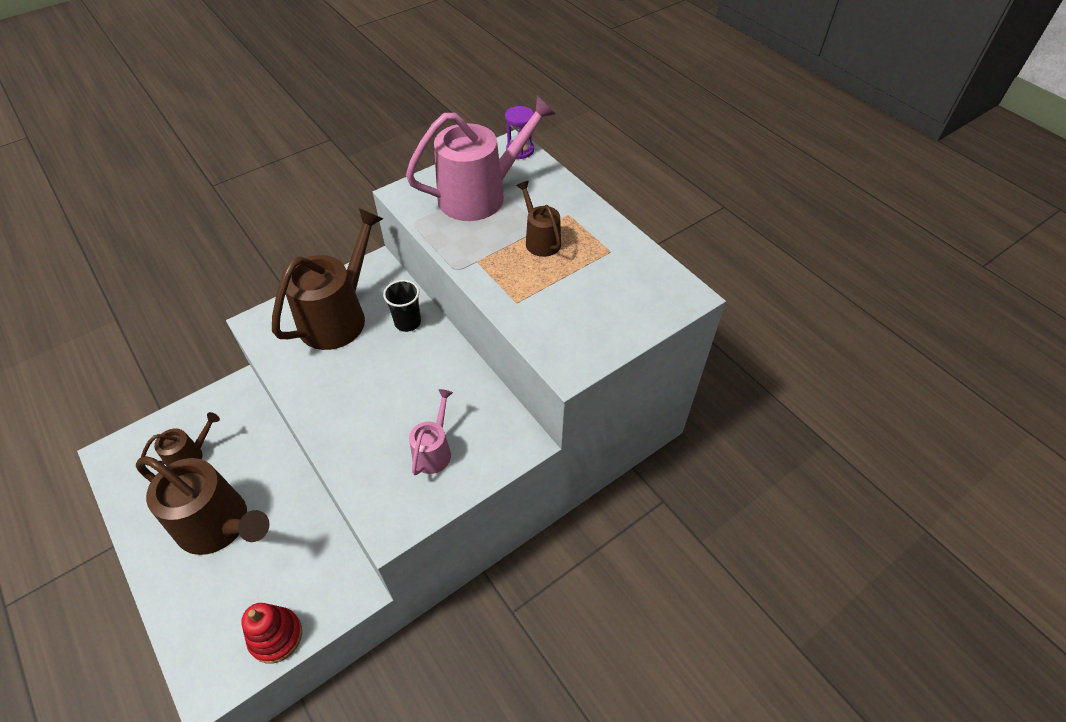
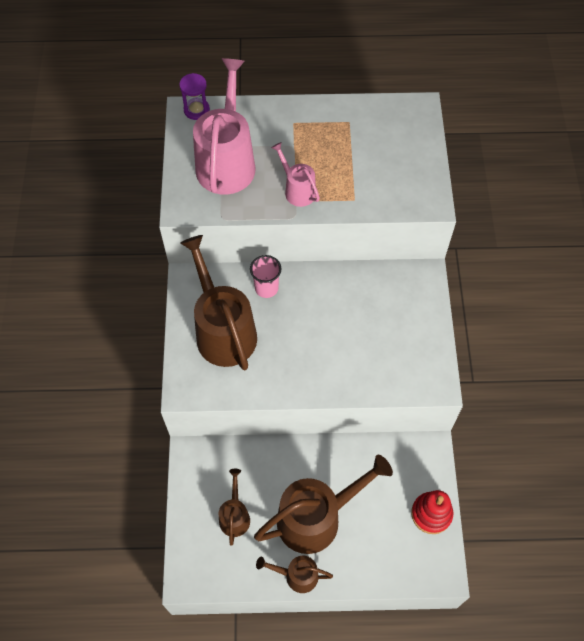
camera: 55 degrees left, 10 degrees up
(407, 322) = (266, 288): black cup -> pink cup
(434, 451) = (395, 330): pink watering can -> pink watering can (297, 190)
(540, 240) = (306, 153): brown watering can -> brown watering can (297, 575)

